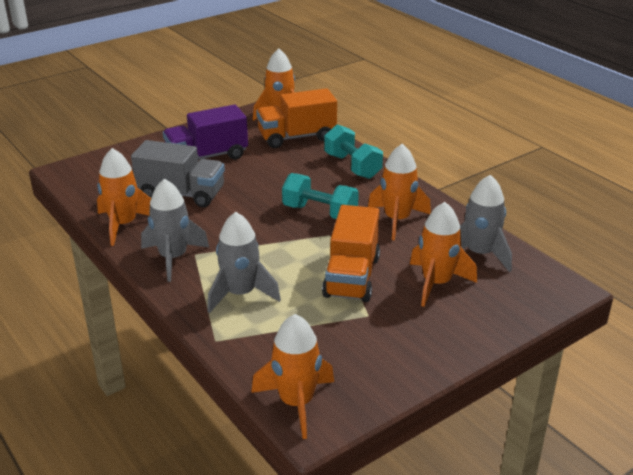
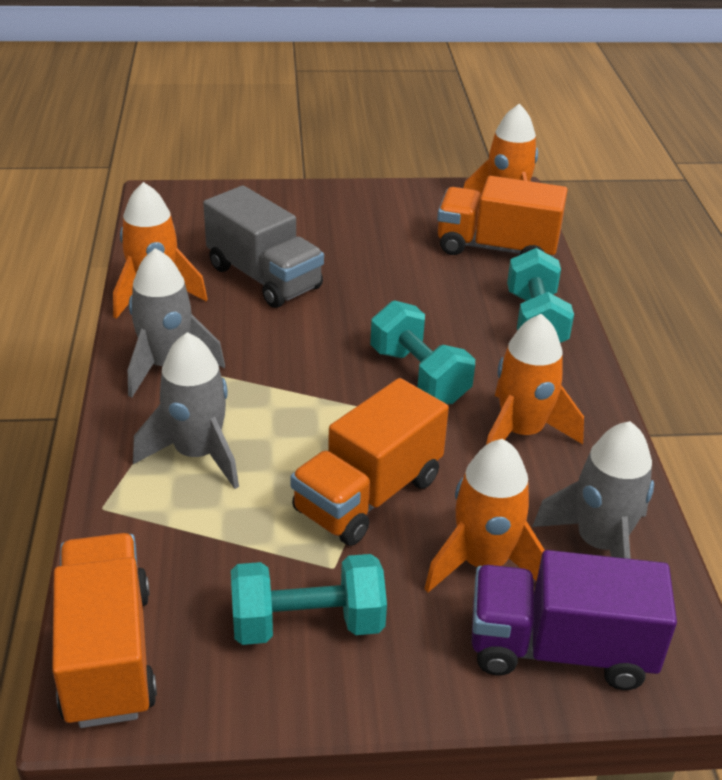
camera: 30 degrees right, 5 degrees up
(207, 157) = (347, 236): purple truck -> purple truck (560, 649)
(296, 403) = (108, 655): orange rocket -> orange truck
(382, 344) = (307, 624): none -> turquoise dumbbell

